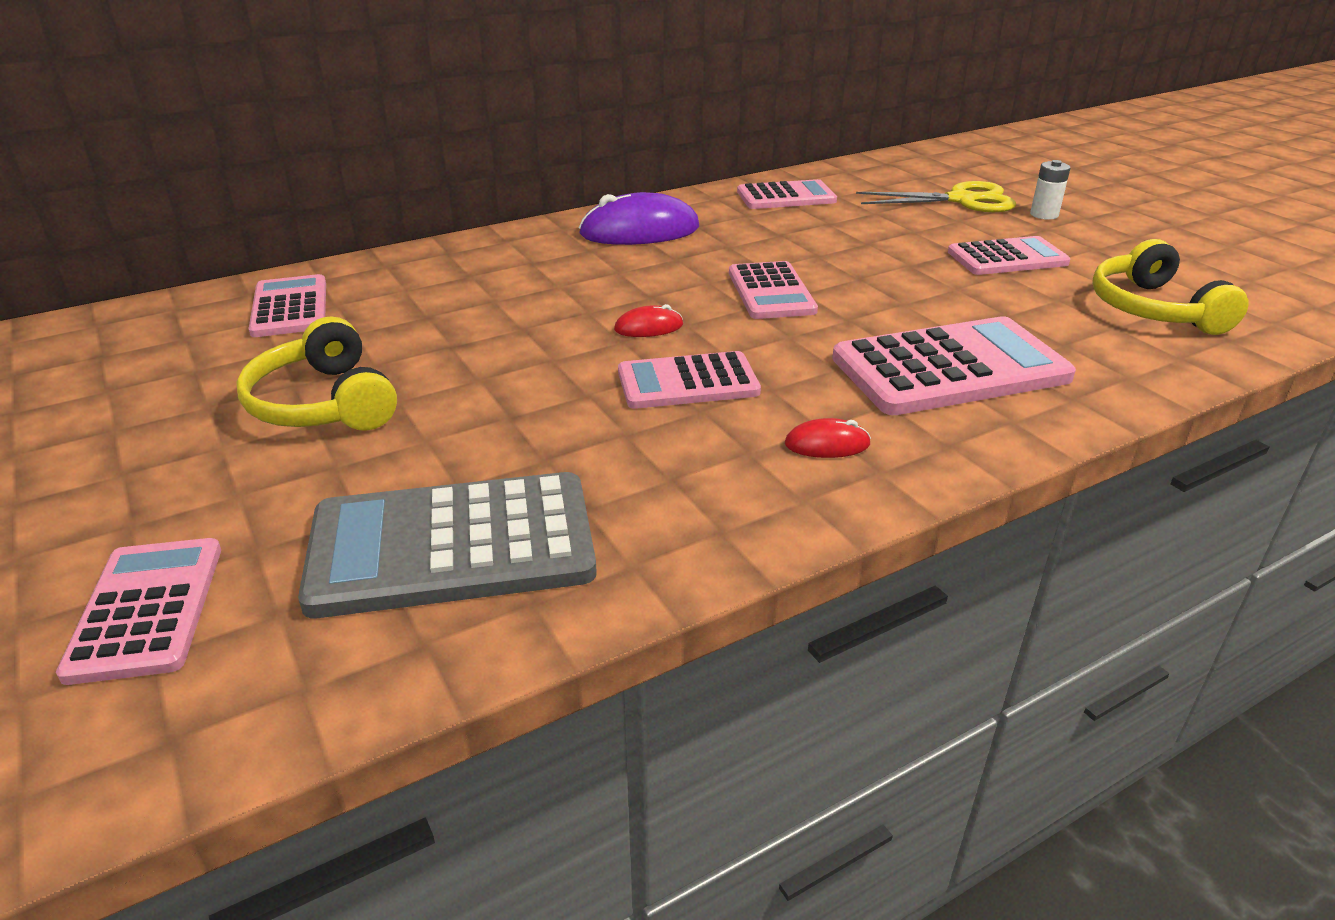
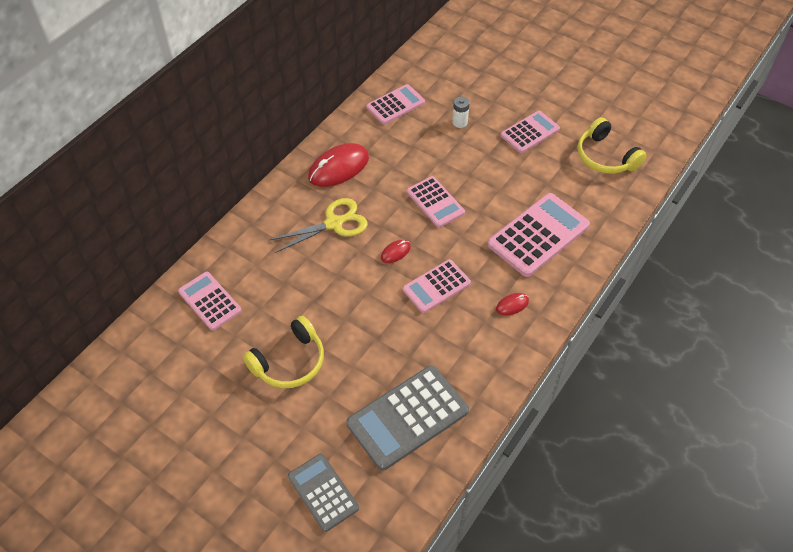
camera: 25 degrees left, 20 degrees up
(147, 609) = (323, 492): pink calculator -> grey calculator
(323, 403) = (289, 362): yellow headphones -> yellow headphones turned 75 degrees counterclockwise
(639, 231) = (338, 167): purple mouse -> red mouse
(962, 200) = (487, 79): yellow scissors -> yellow scissors (334, 223)
(1044, 215) = (532, 82): white battery -> white battery (459, 122)

